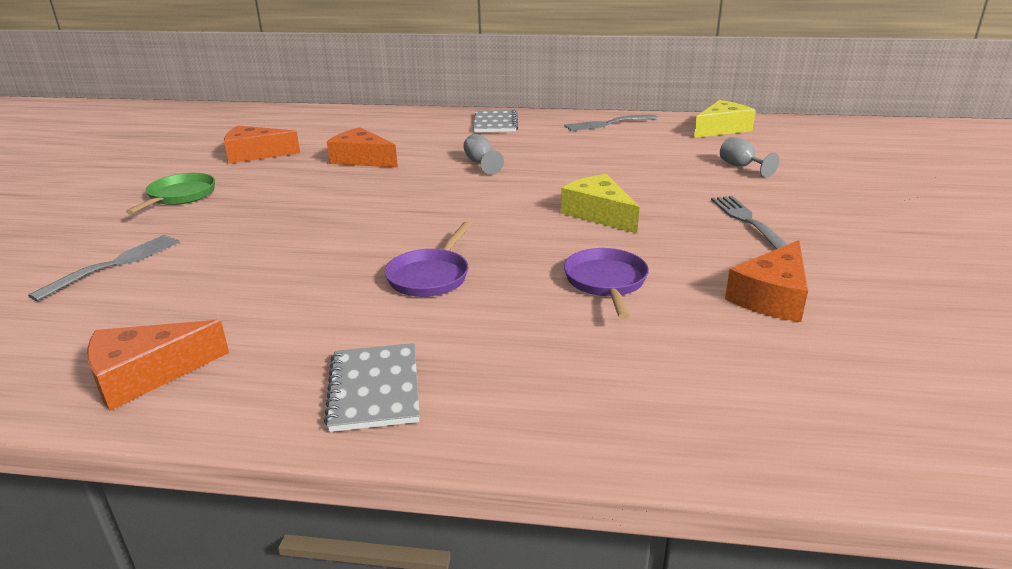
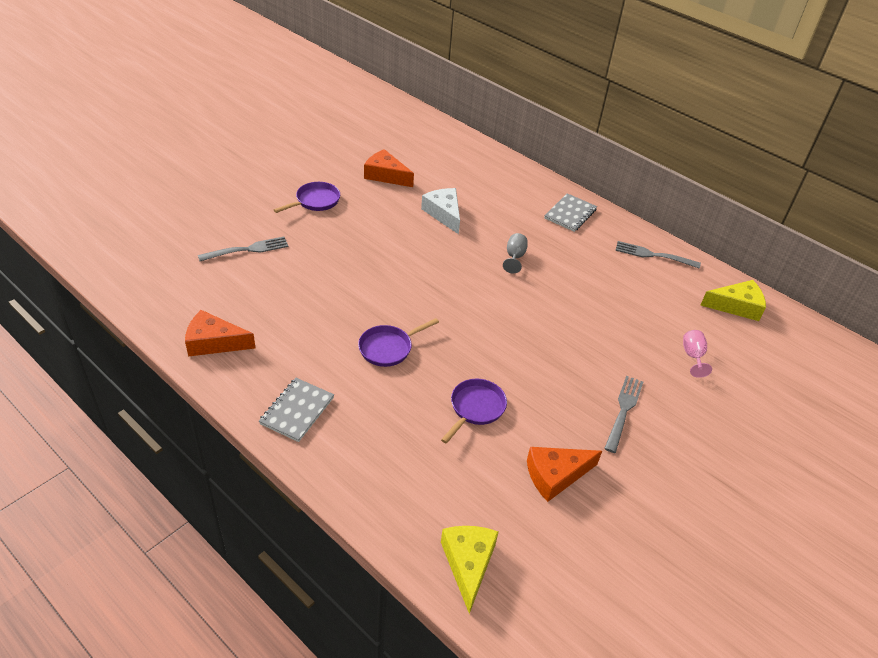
camera: 30 degrees right, 15 degrees up
(180, 196) = (315, 201): green pan -> purple pan
(362, 159) = (444, 214): orange cheese -> white cheese
(599, 214) = (536, 349): yellow cheese -> yellow cheese (468, 564)
(741, 167) = (692, 356): grey goblet -> pink goblet

